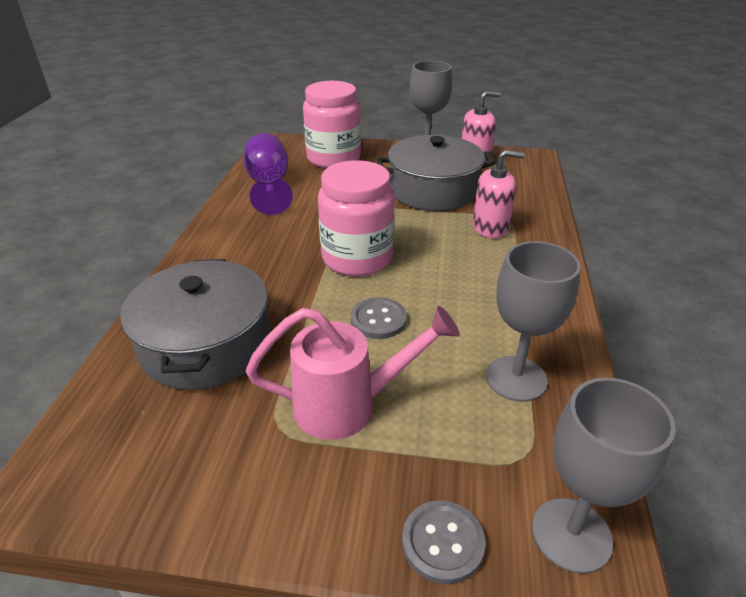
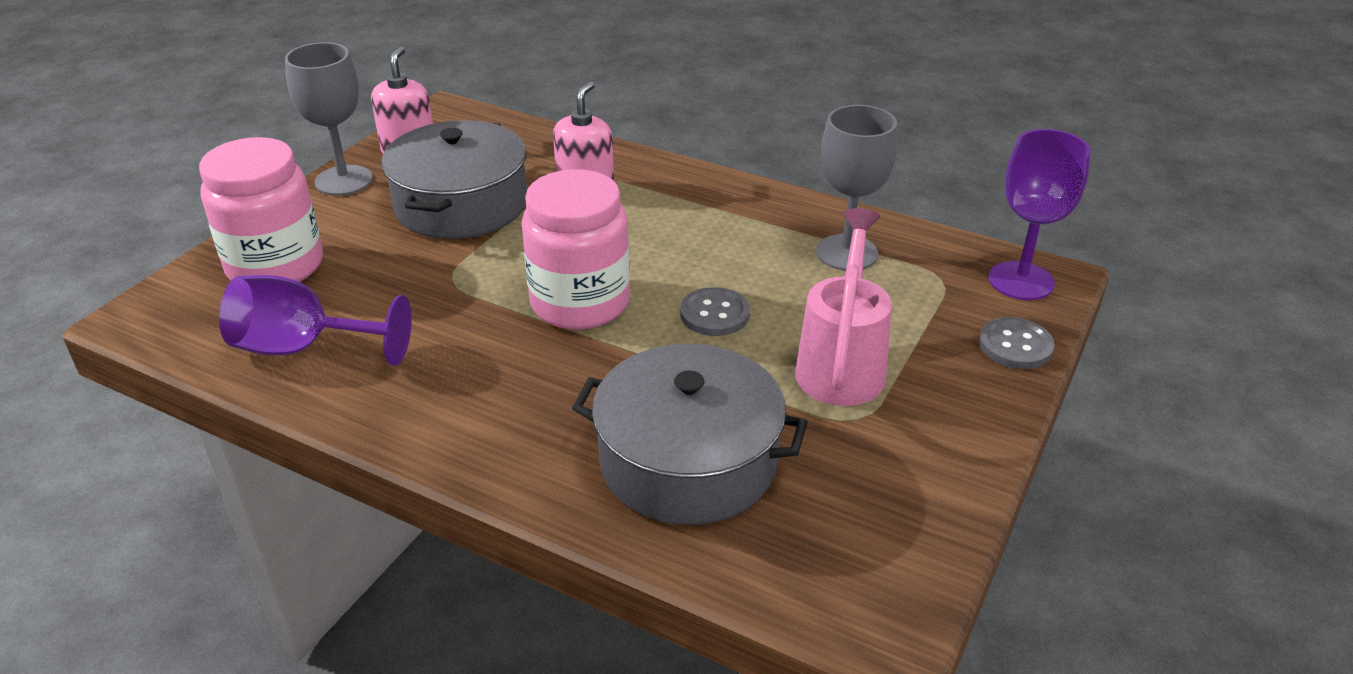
camera: 70 degrees left, 0 degrees up
(571, 534) = (1021, 281): grey goblet -> purple goblet

